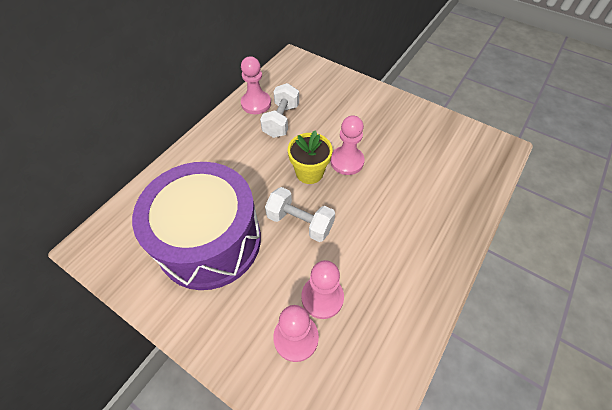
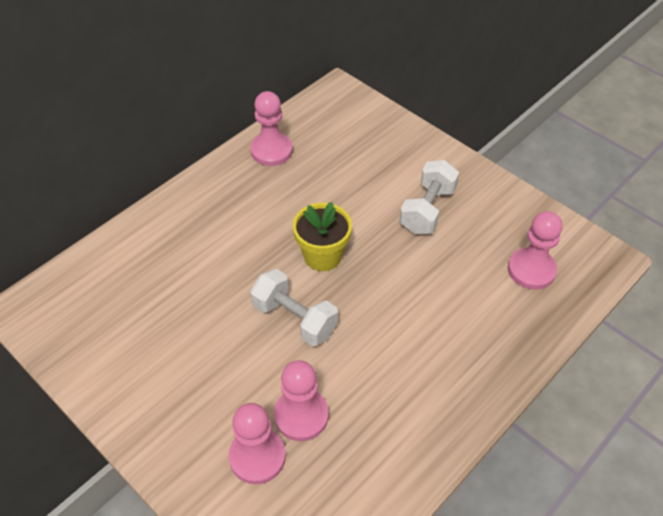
camera: 10 degrees right, 5 degrees down
(210, 240) = (175, 324): purple drum -> none
(281, 120) = (301, 179): white dumbbell -> white dumbbell (427, 210)
(347, 161) = (377, 248): pink pawn -> pink pawn (531, 270)

